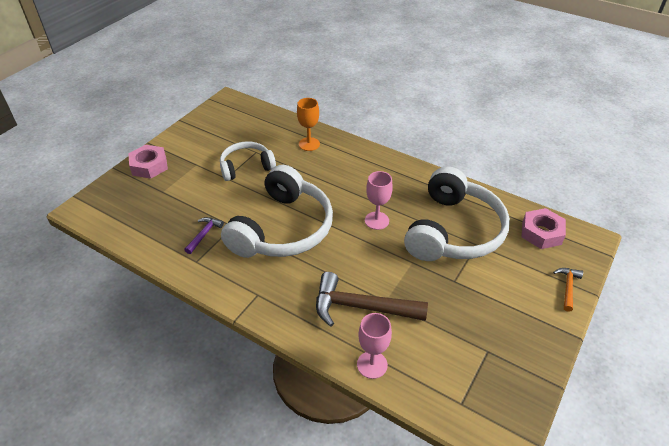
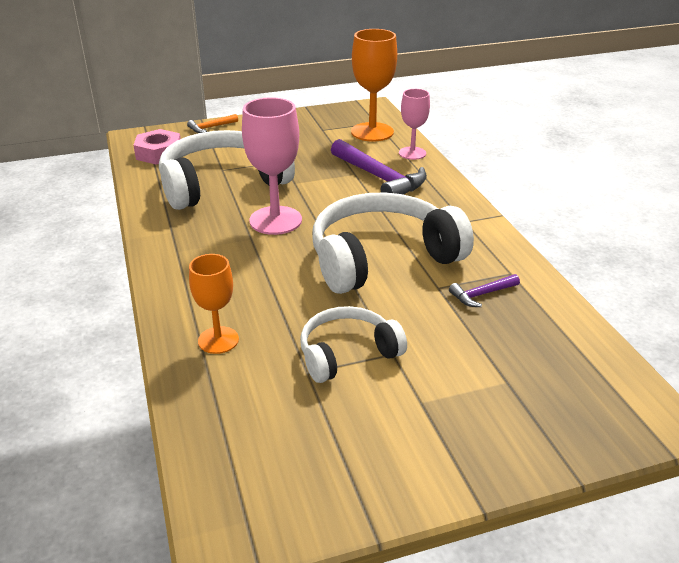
camera: 140 degrees left, 10 degrees down
(149, 166) = (506, 444): pink nut -> none
(246, 167) = (347, 354): white headphones -> white headphones turned 135 degrees clockwise
(362, 307) = (379, 178): brown hammer -> purple hammer
(376, 220) = (275, 220): pink goblet -> pink goblet, size x1.63
(443, 379) = (372, 132): none -> orange goblet

